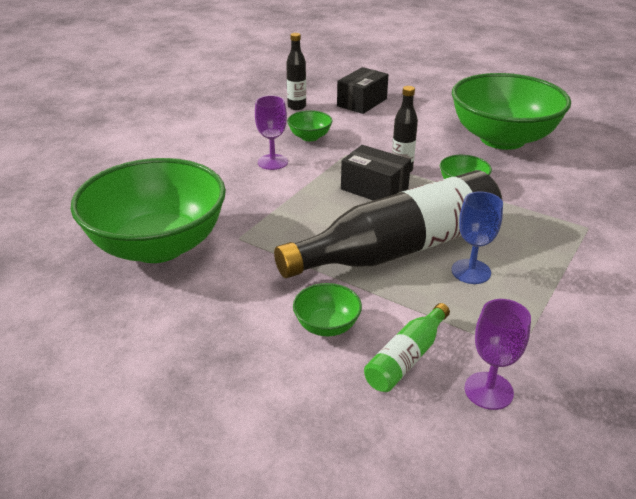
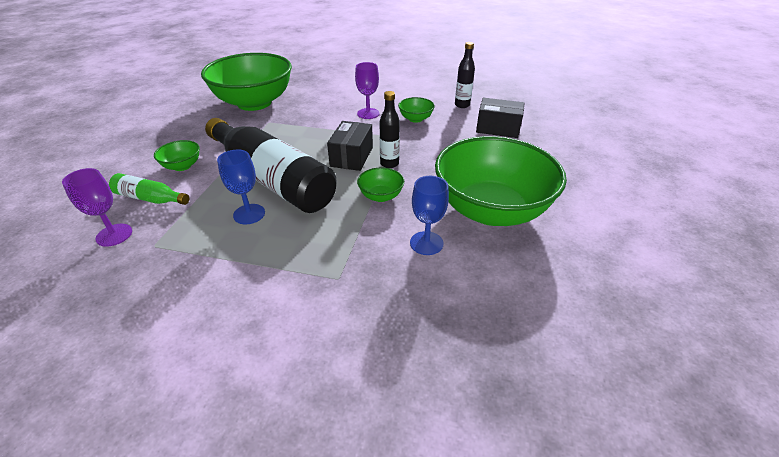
camera: 70 degrees right, 5 degrees up
(543, 177) = (426, 243): none -> blue goblet

